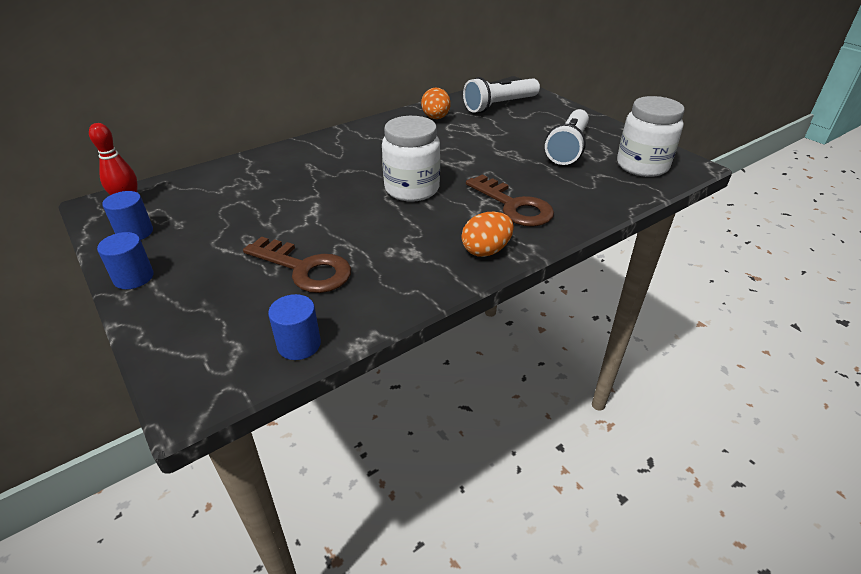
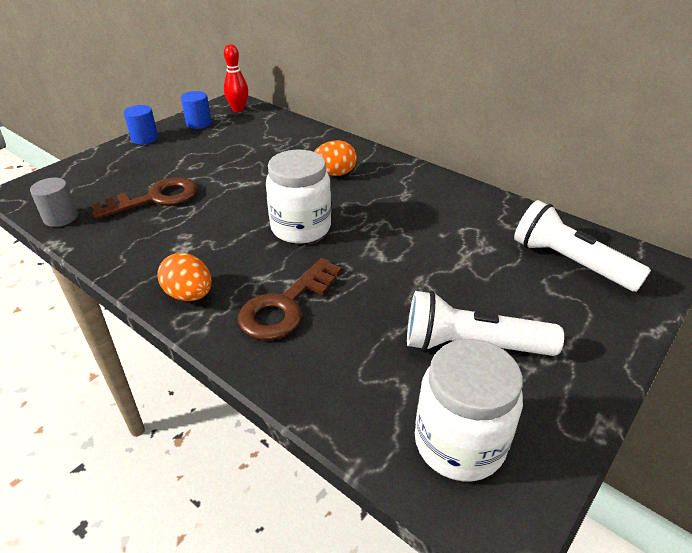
camera: 75 degrees right, 0 degrees up
(299, 344) = (60, 217): blue cylinder -> grey cylinder
(305, 269) = (155, 199): brown key -> brown key turned 135 degrees counterclockwise
(436, 118) = (484, 215): orange egg -> orange egg (334, 174)

